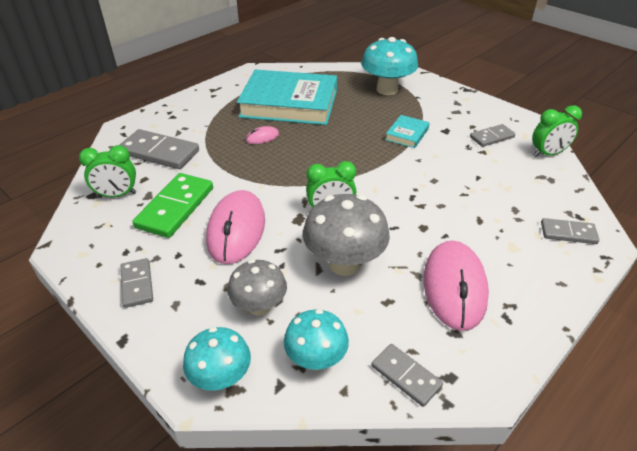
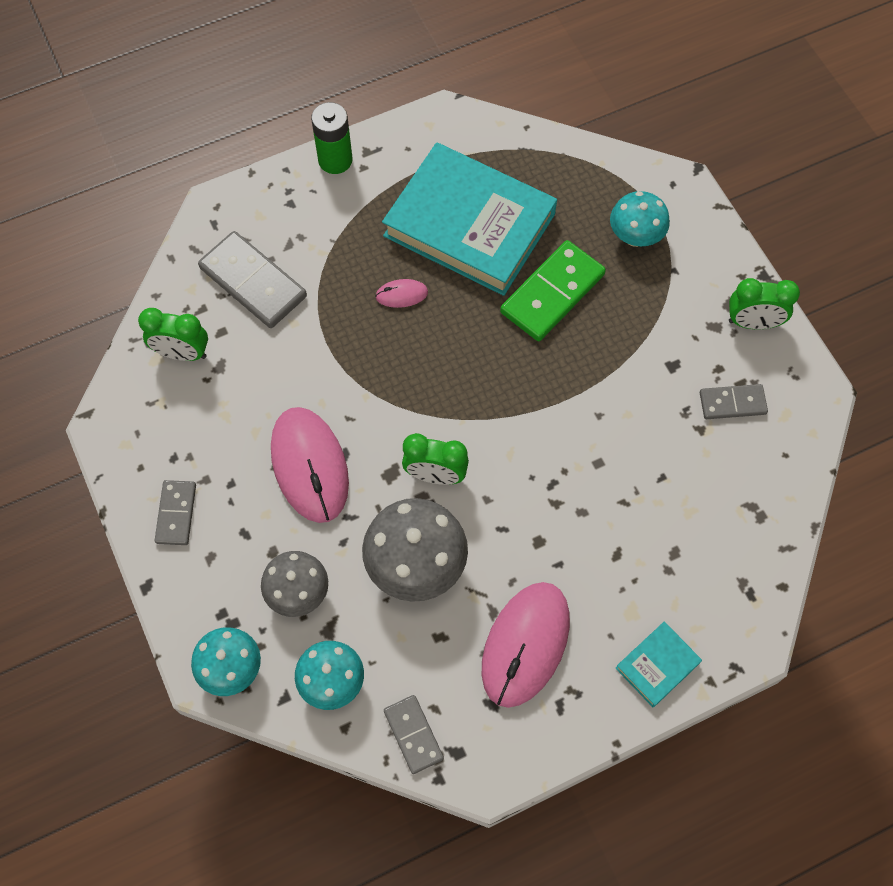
camera: 20 degrees right, 25 degrees up
(175, 207) = (247, 401): green domino -> green domino (552, 293)
(194, 96) = (335, 160): none -> green battery
(236, 229) = (310, 466): pink mouse -> pink mouse turned 45 degrees counterclockwise
(387, 90) = (635, 236): turquoise mushroom -> turquoise mushroom, size x0.64
(407, 134) = (611, 355): turquoise book -> turquoise book (657, 665)
(548, 154) = (792, 465): green clock -> green clock (752, 322)
(568, 233) = (716, 615): grey domino -> none

